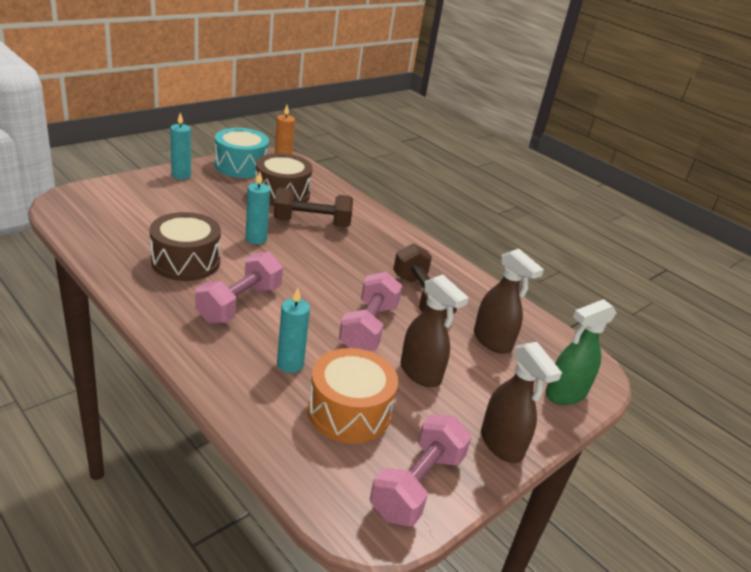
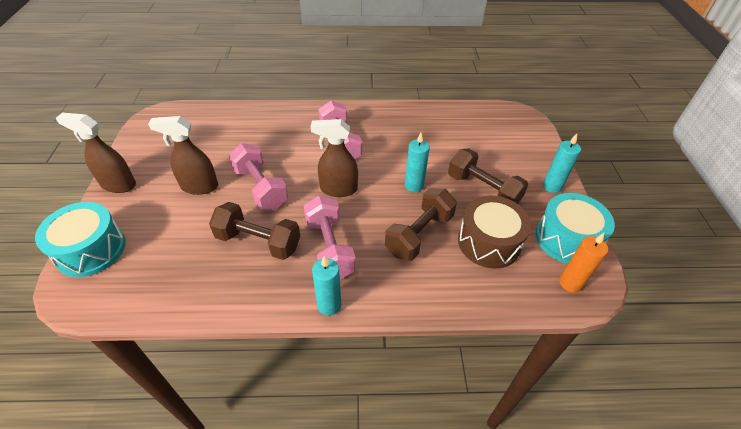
camera: 135 degrees right, 15 degrees up
(186, 262) = (405, 139): brown drum -> none
(222, 204) = (483, 190): none -> brown dumbbell
(290, 364) = (269, 138): turquoise candle -> turquoise candle (329, 305)
(349, 411) = (213, 141): orange drum -> none
(417, 485) = (149, 139): pink dumbbell -> pink dumbbell (329, 248)
(492, 341) = (173, 249): brown spray bottle -> brown spray bottle (338, 189)
(565, 394) = (91, 250): green spray bottle -> turquoise drum

